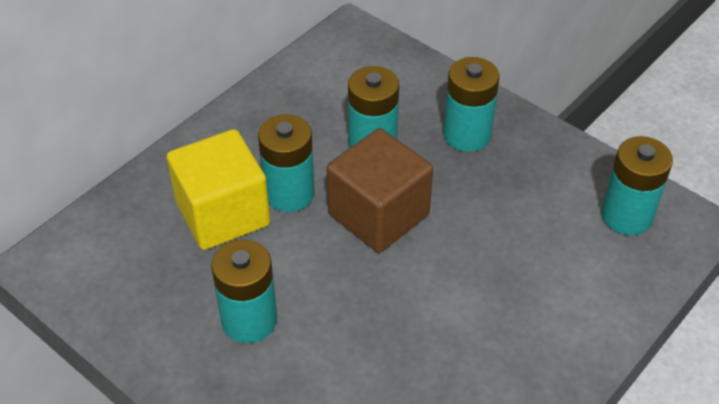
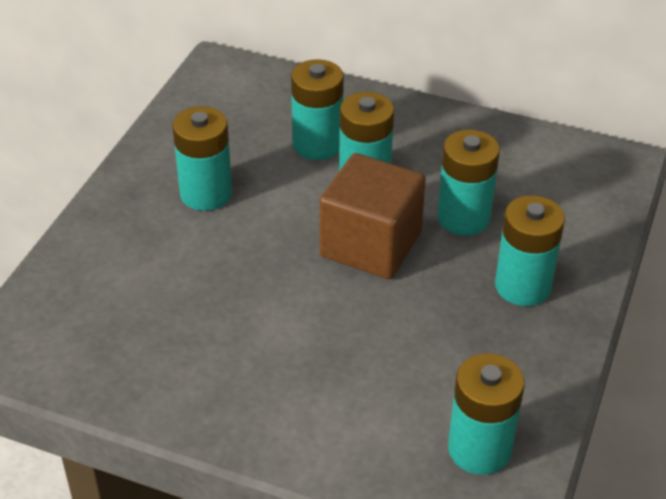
camera: 70 degrees right, 5 degrees down
(223, 214) = (317, 144): yellow cube -> turquoise battery

